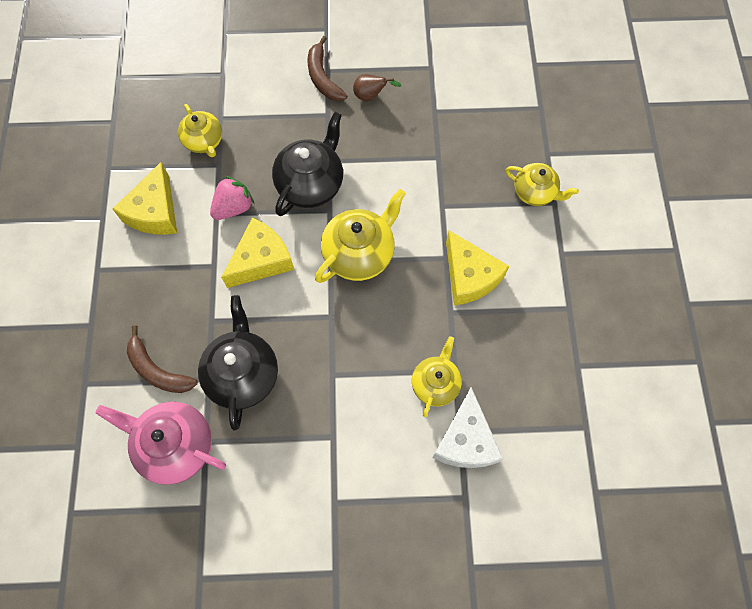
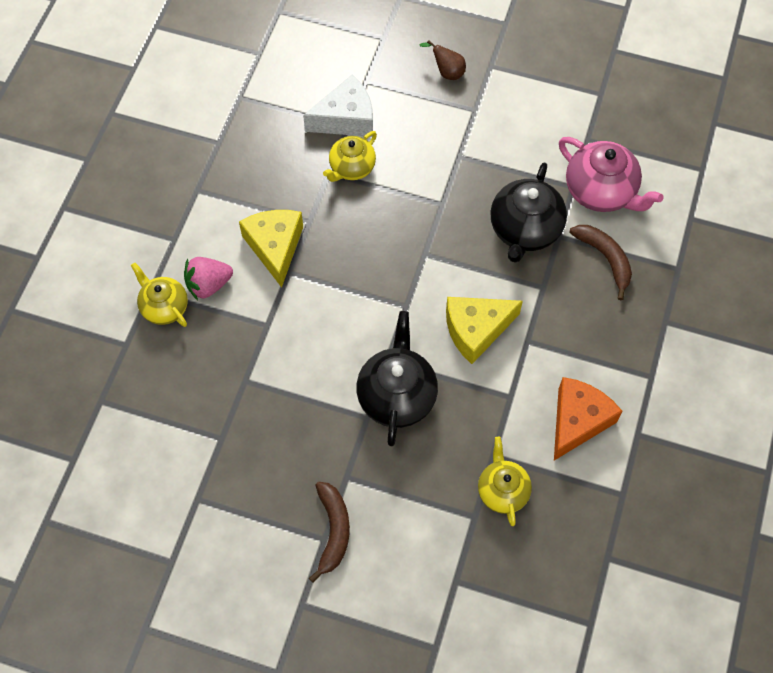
camera: 160 degrees left, 5 degrees down
(155, 212) = (578, 421): yellow cheese -> orange cheese
(233, 207) = (489, 397): pink strawberry -> pink strawberry (208, 285)
(311, 184) = (397, 396): black teapot -> black teapot turned 135 degrees clockwise
(359, 253) = (373, 304): yellow teapot -> none
(371, 96) = (286, 484): brown pear -> brown pear (447, 72)
(465, 440) = (346, 119): white cheese -> white cheese turned 45 degrees clockwise

